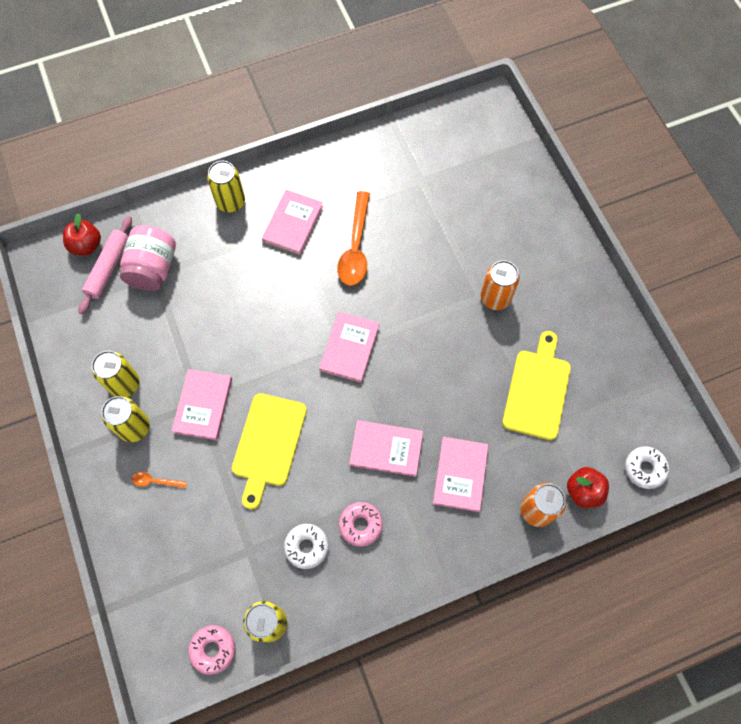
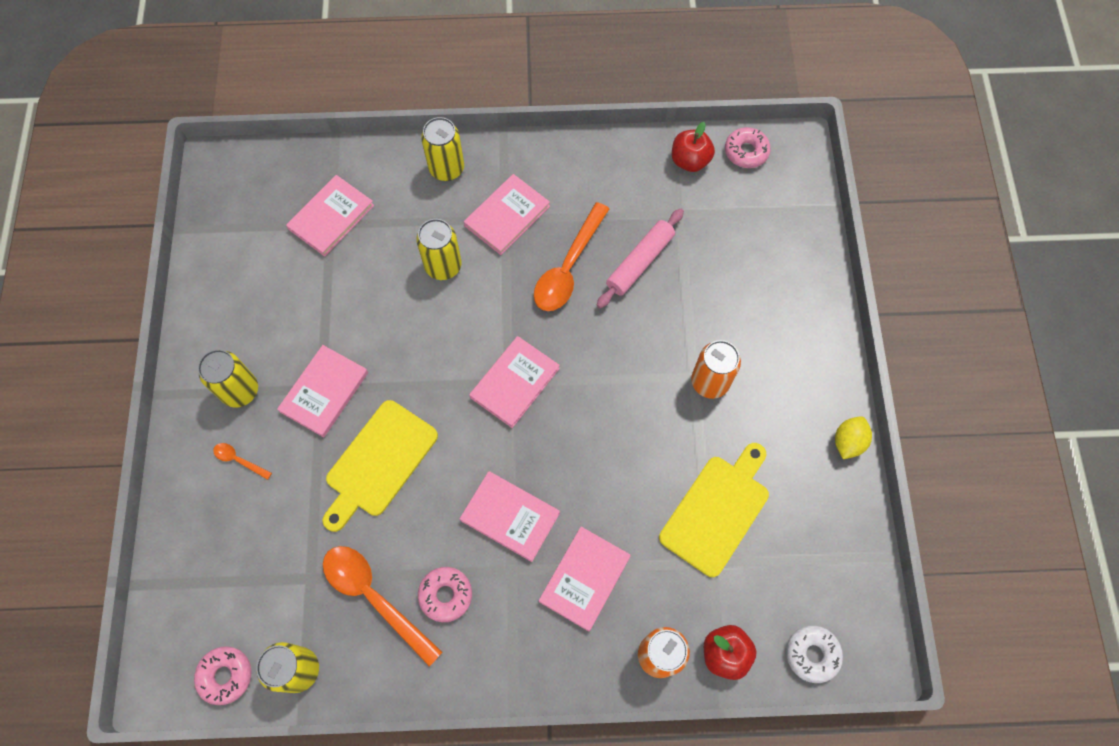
camera: 20 degrees right, 0 degrees up
(86, 245) = (270, 167): red apple -> red apple (690, 161)
(108, 268) = (283, 200): pink rolling pin -> pink rolling pin (640, 262)
(124, 384) = (249, 338): yellow can -> yellow can (443, 266)
(153, 269) = (331, 217): pink jar -> pink book
(306, 547) = (375, 597): white donut -> orange spoon
(455, 119) = (746, 152): none -> pink donut
(611, 308) = (848, 442): none -> yellow lemon

